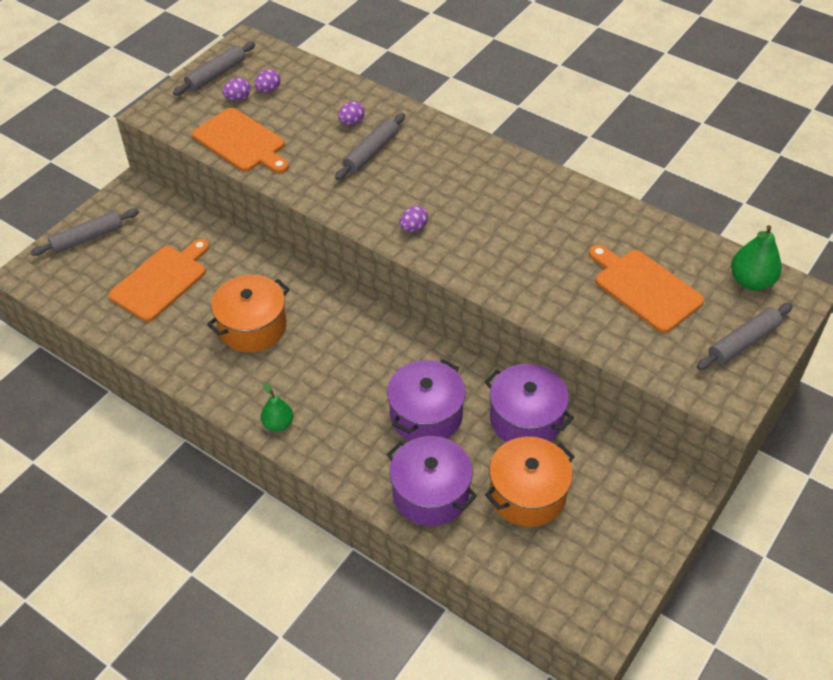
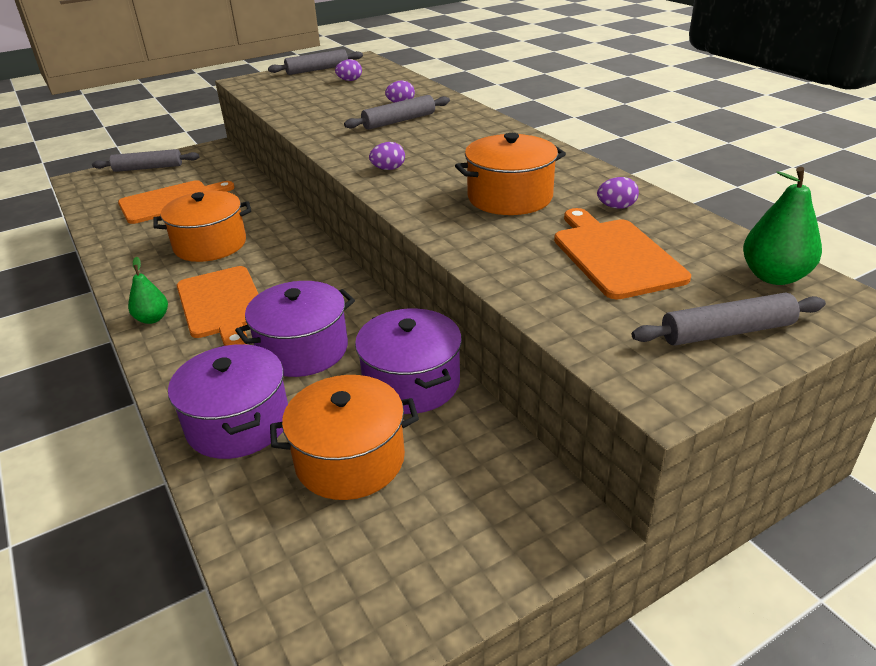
camera: 25 degrees right, 15 degrees down
(238, 98) = (320, 81): purple egg -> purple egg (616, 207)
(241, 142) = (293, 102): orange cutting board -> orange cutting board (222, 304)
(535, 241) = (510, 197): none -> orange pot

